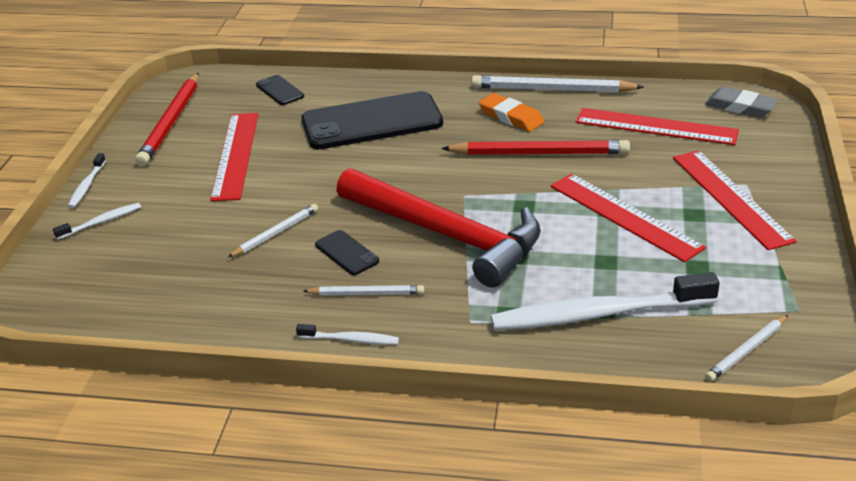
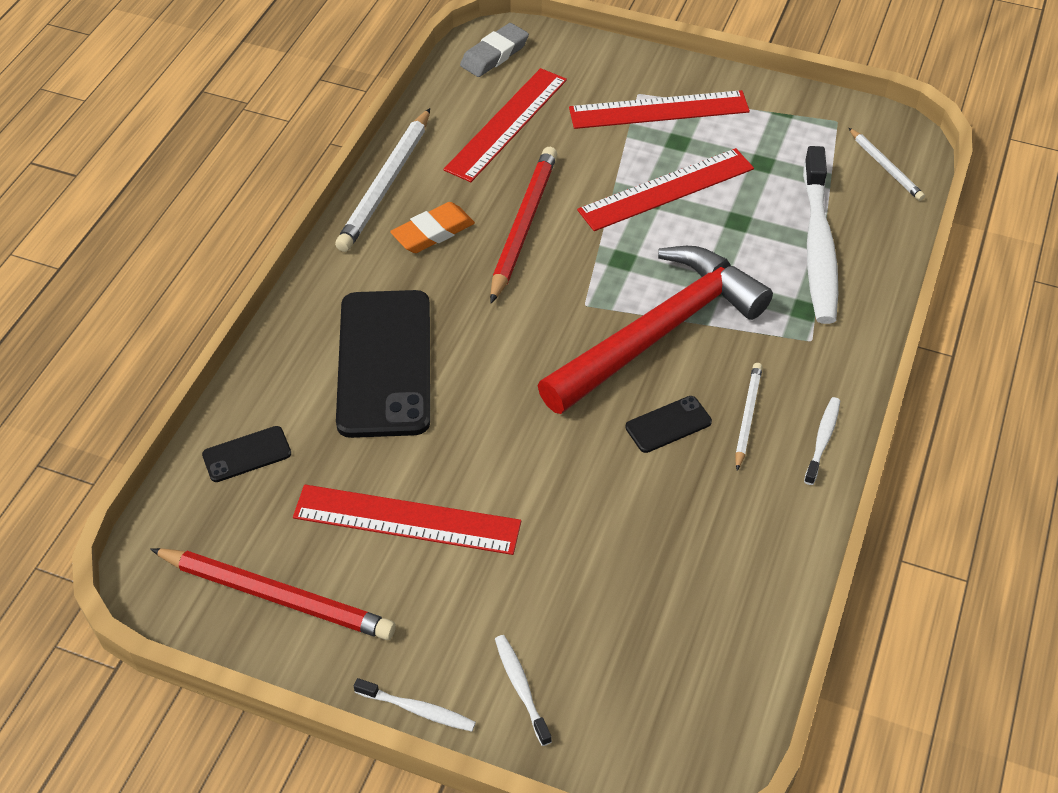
camera: 80 degrees left, 15 degrees up
(276, 233) = (608, 489): white pencil -> none

